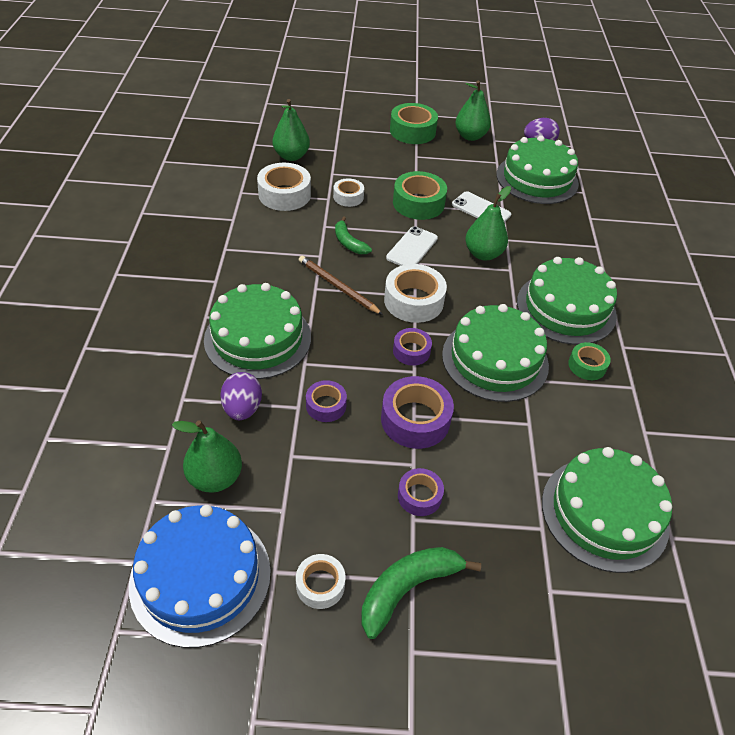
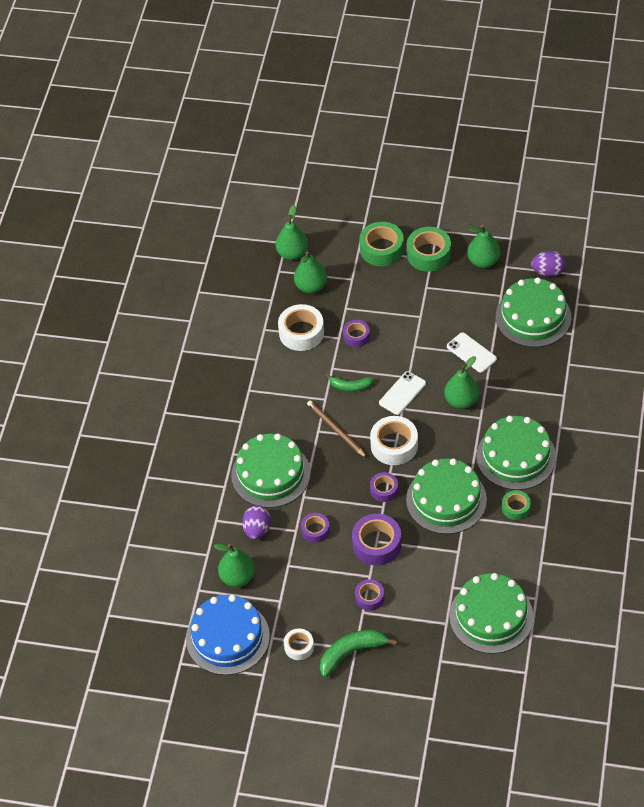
camera: 15 degrees right, 5 degrees up
(268, 130) = (292, 253): none -> green pear
(348, 197) = (356, 336): white tape -> purple tape
(349, 243) = (350, 386): green banana -> green banana turned 60 degrees counterclockwise
(418, 203) = (417, 344): green tape -> green tape (381, 249)

